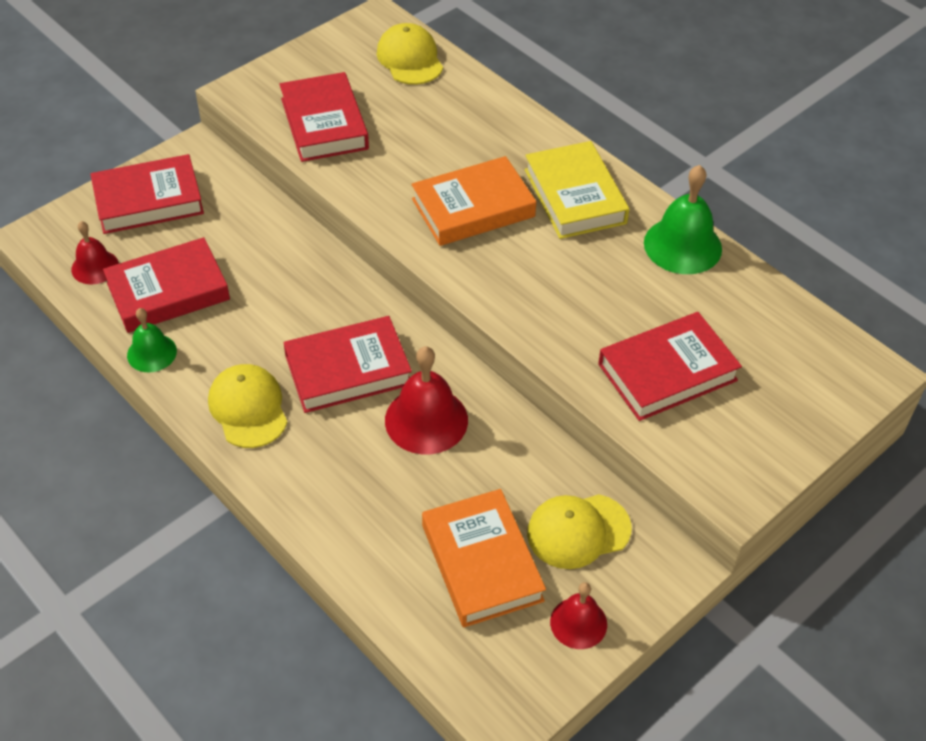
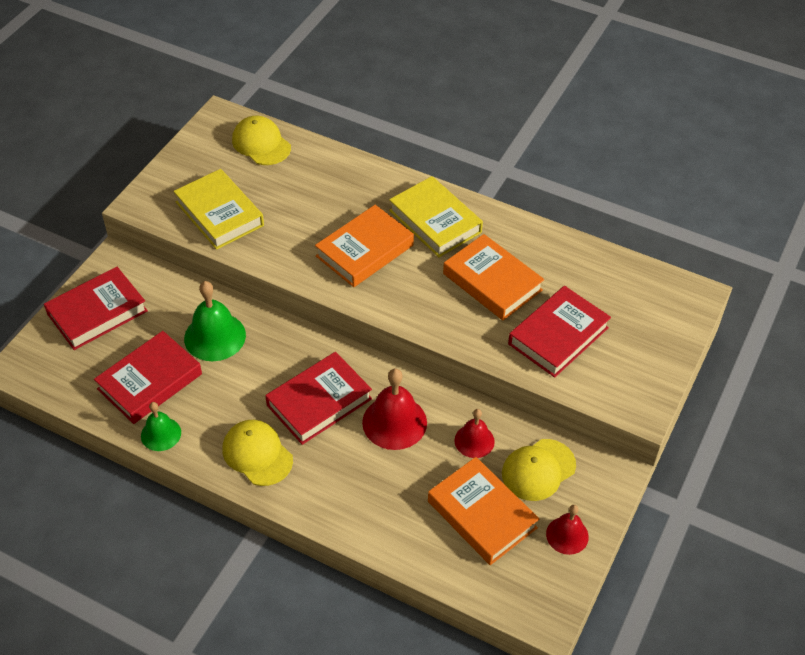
camera: 20 degrees left, 0 degrees up
(95, 267) = (80, 379): red bell -> red bell (474, 441)
(324, 123) = (219, 214): red book -> yellow book
(612, 285) = (492, 282): none -> orange book
(682, 245) = (528, 238): green bell -> green bell (215, 336)

